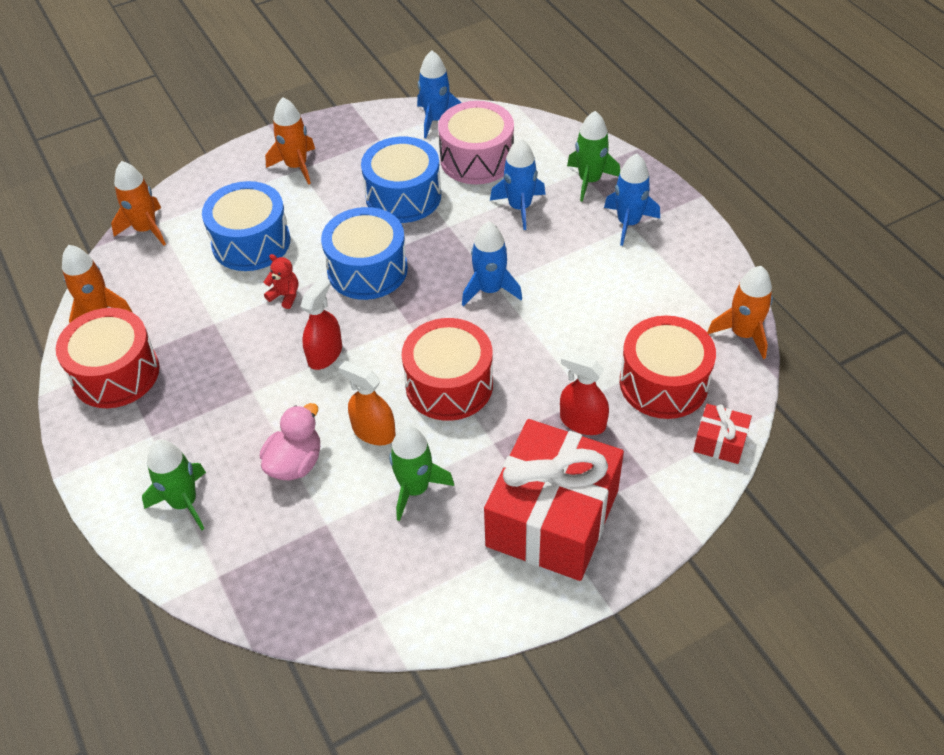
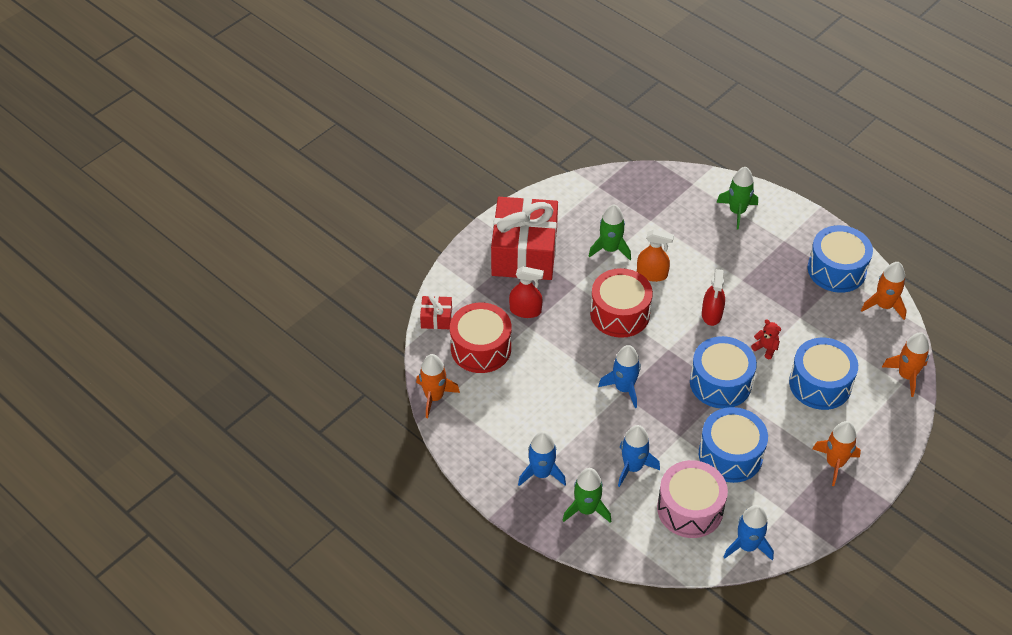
camera: 160 degrees right, 0 degrees up
(116, 373) = (836, 270): red drum -> blue drum
(285, 296) = (766, 348): red teddy bear -> red teddy bear turned 150 degrees counterclockwise
(295, 463) = (688, 246): pink duck -> none

